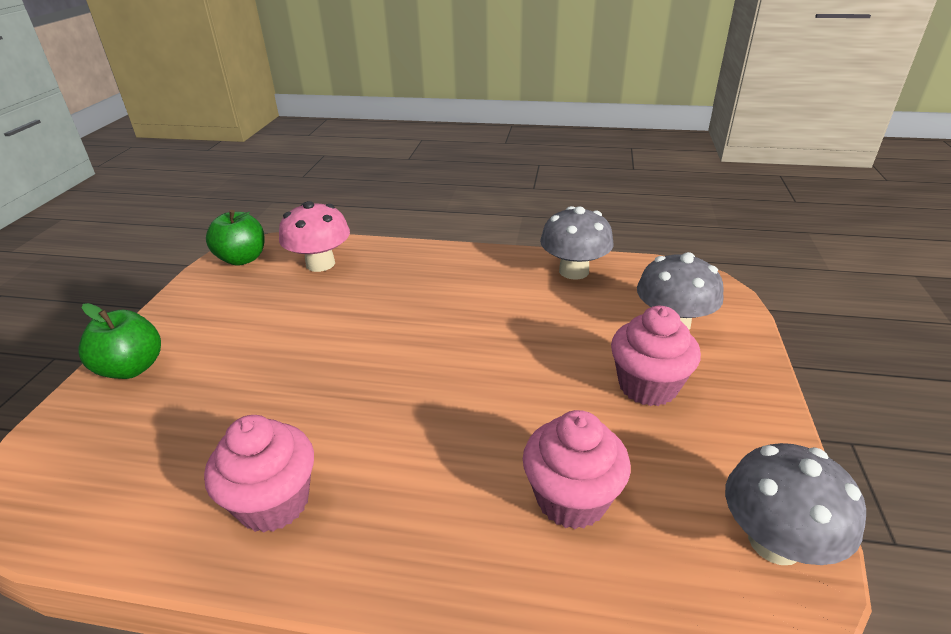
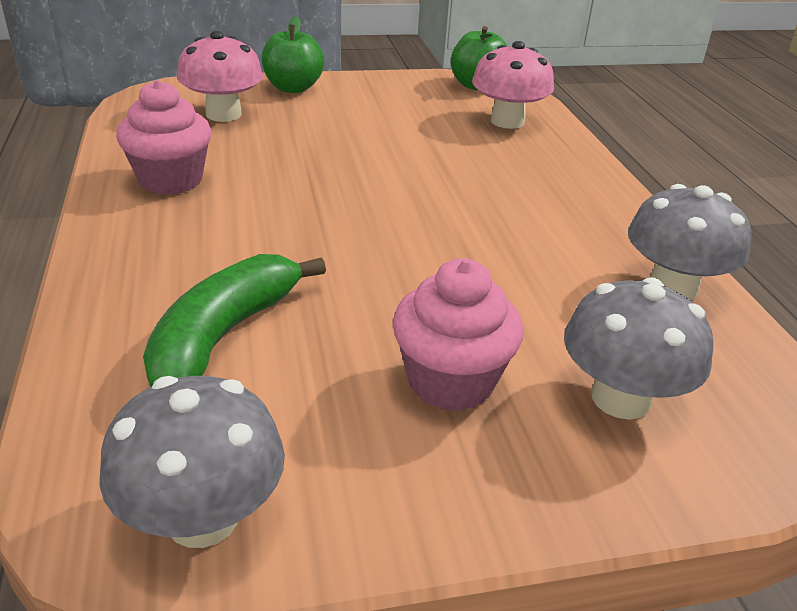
camera: 65 degrees right, 0 degrees up
(146, 434) = (223, 114): none -> pink mushroom
(571, 499) = (223, 337): pink cupcake -> green banana

